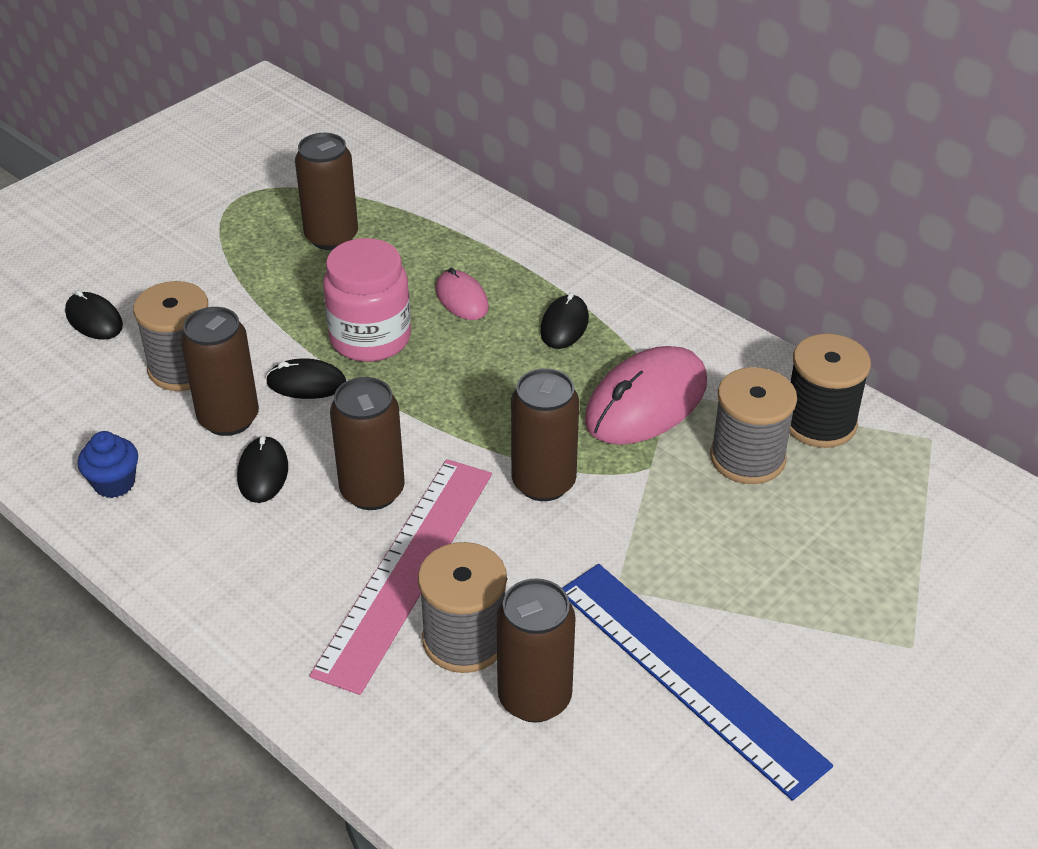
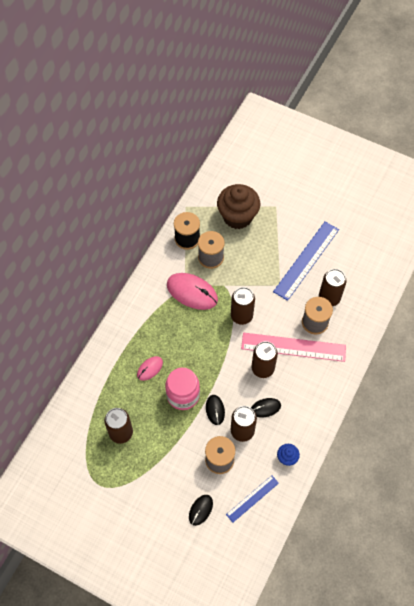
camera: 105 degrees left, 20 degrees up
(62, 402) = (252, 498): none -> blue ruler
(564, 325) = (156, 328): black mouse -> none
(881, 543) = (237, 217): none -> brown cupcake

